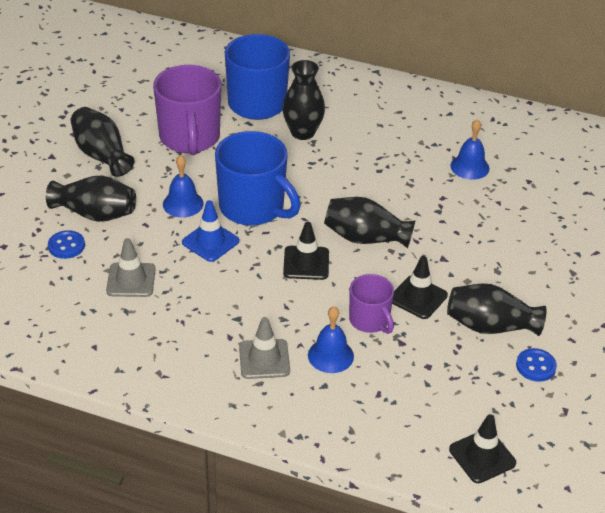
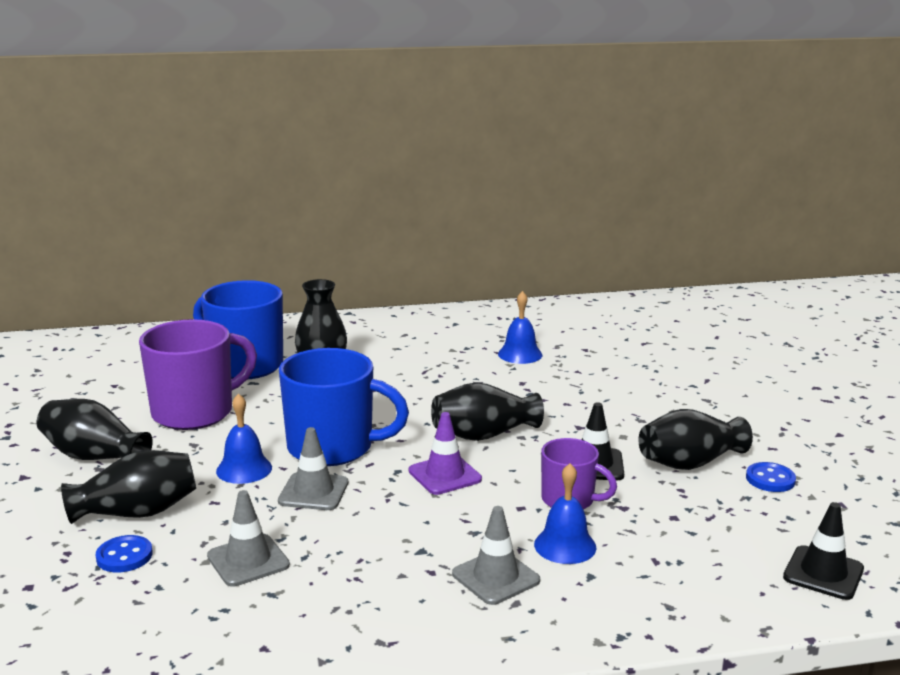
camera: 30 degrees left, 20 degrees down
(190, 138) = (195, 412): purple mug -> purple mug turned 90 degrees counterclockwise
(210, 242) = (313, 492): blue traffic cone -> grey traffic cone
(306, 263) = (444, 475): black traffic cone -> purple traffic cone

